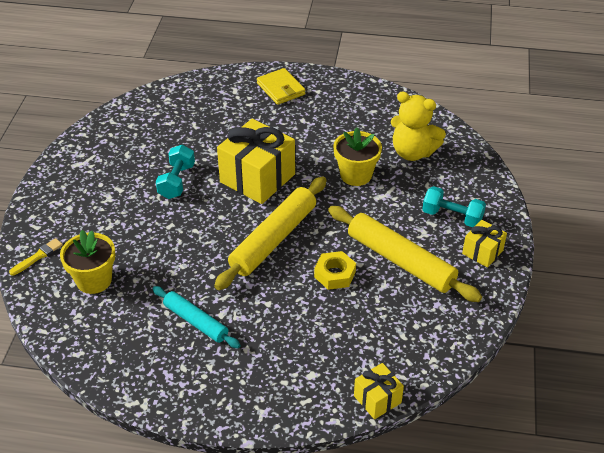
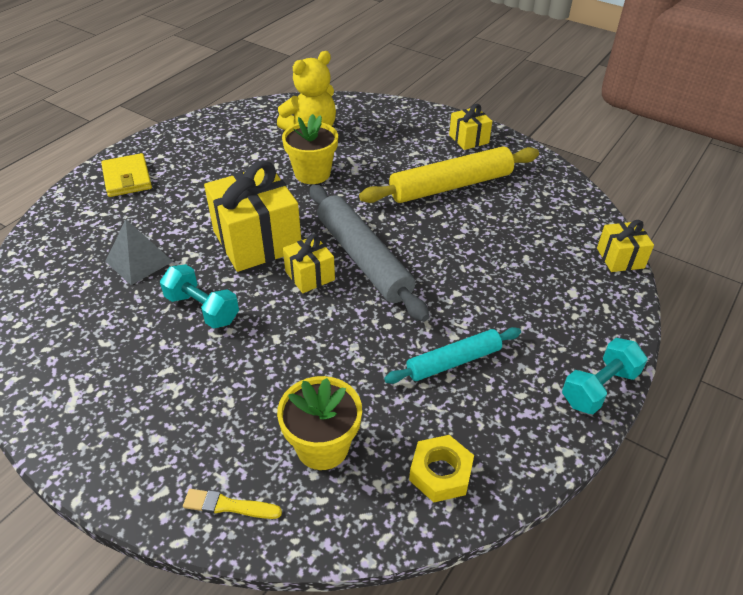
camera: 65 degrees left, 0 degrees up
(37, 256) = (228, 506): yellow brush -> yellow brush turned 60 degrees counterclockwise
(202, 134) = (139, 261): none -> grey pyramid
(238, 218) = (310, 275): none -> yellow gift
(273, 239) = (363, 259): yellow rolling pin -> grey rolling pin
(281, 89) = (127, 178): yellow wallet -> yellow wallet turned 75 degrees clockwise
(335, 274) = (443, 232): yellow nut -> yellow nut (440, 473)
(452, 217) = (414, 139): turquoise dumbbell -> turquoise dumbbell (599, 388)

